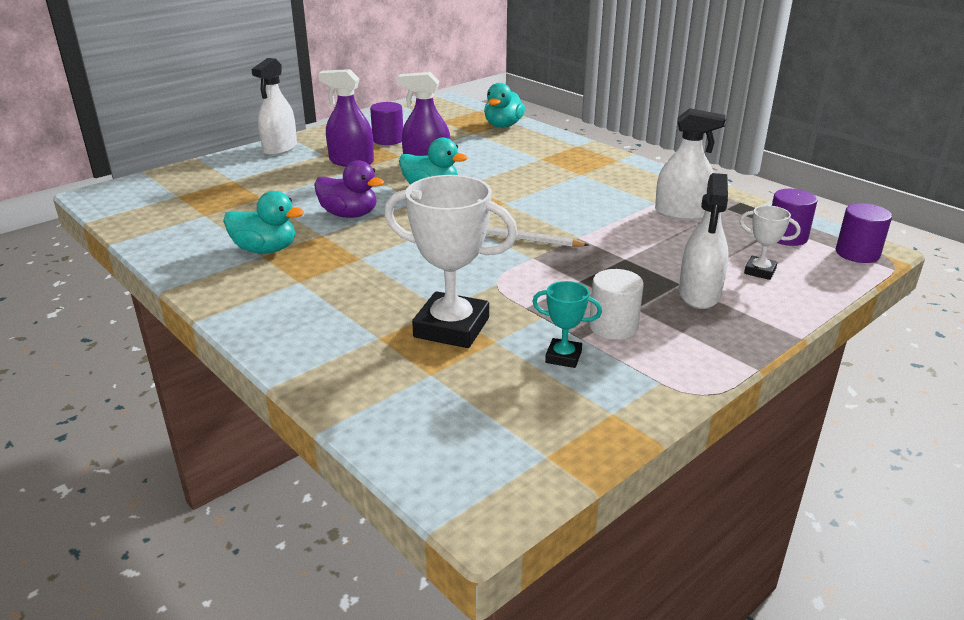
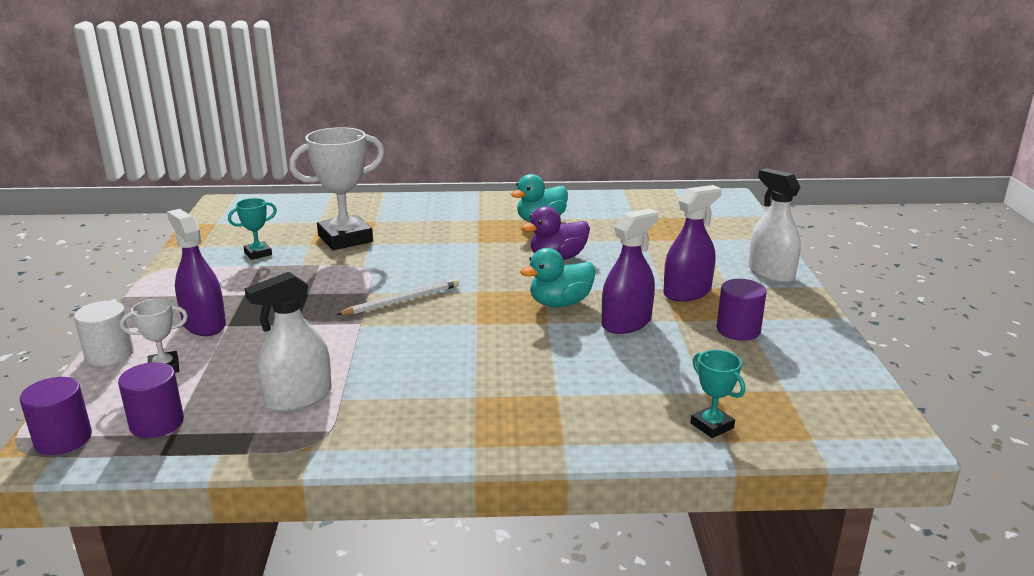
camera: 130 degrees right, 5 degrees down
(503, 125) = (712, 426): turquoise duck -> turquoise trophy
(613, 326) = (246, 278): white cylinder -> white cylinder (109, 354)
(699, 294) = (204, 324): white spray bottle -> purple spray bottle

